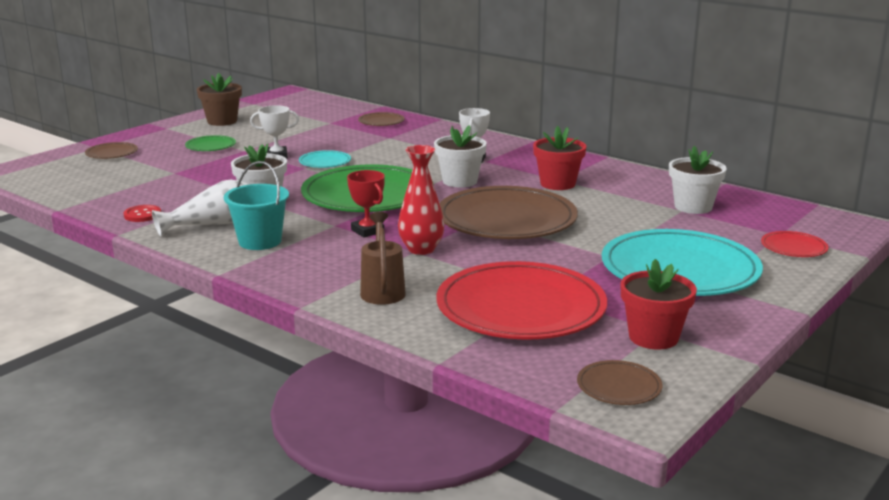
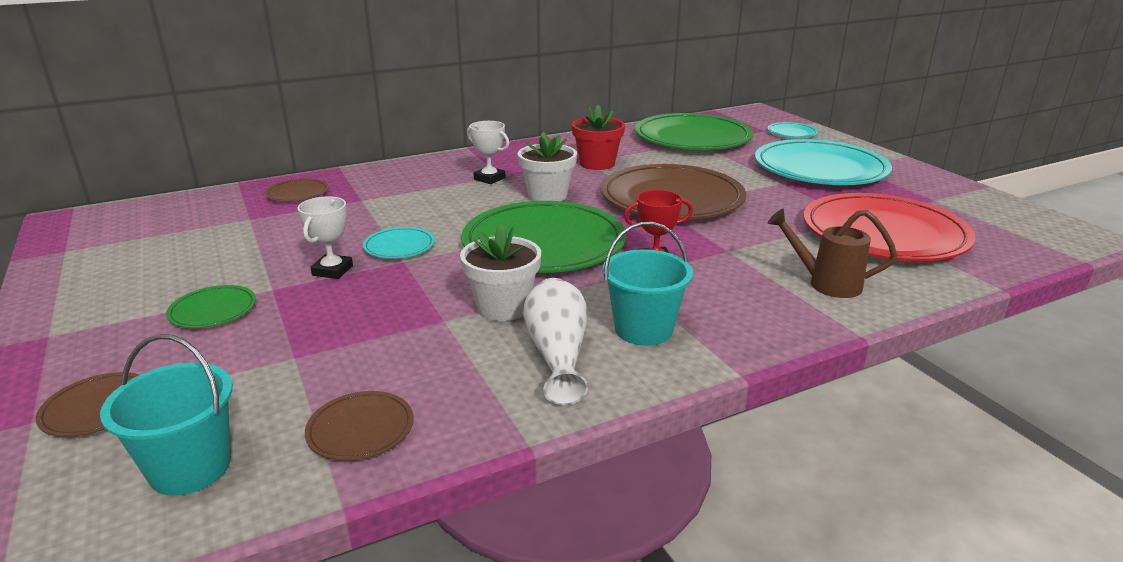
camera: 65 degrees left, 5 degrees up
(75, 179) = (190, 468): none -> turquoise bucket
(142, 215) = (461, 410): red button -> none
(222, 121) = (106, 285): brown flower pot -> none
(421, 249) = (725, 247): red vase -> none
(619, 386) = (1038, 232): brown plate -> brown plate (360, 429)
(653, 337) = (947, 203): red flower pot -> none
(693, 207) = (692, 138): white flower pot -> green plate
(793, 247) = (792, 133): red plate -> turquoise plate

